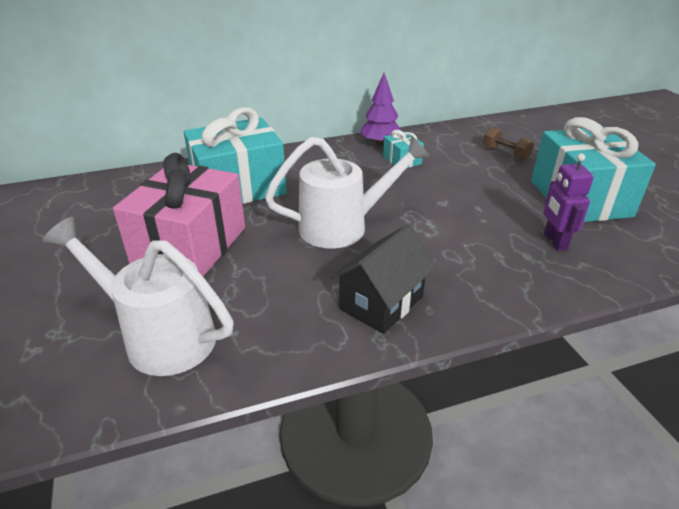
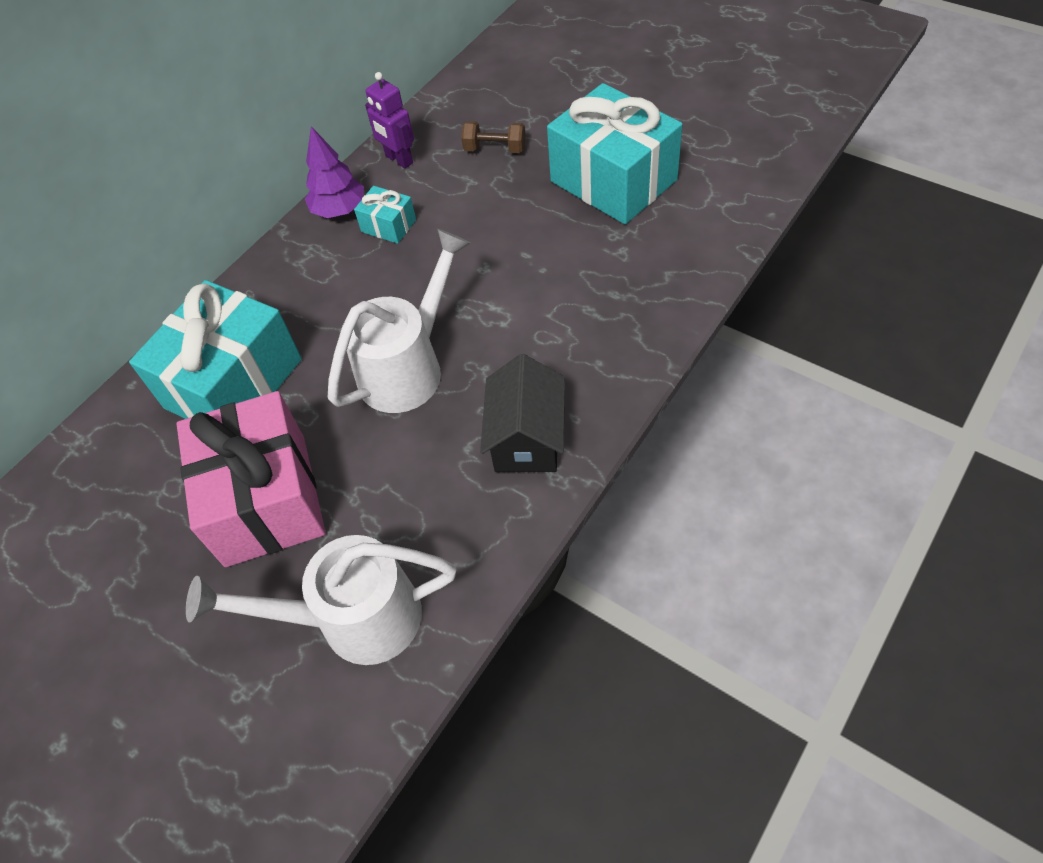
camera: 30 degrees left, 20 degrees up
(554, 242) = (627, 259): purple robot -> purple robot (398, 160)

